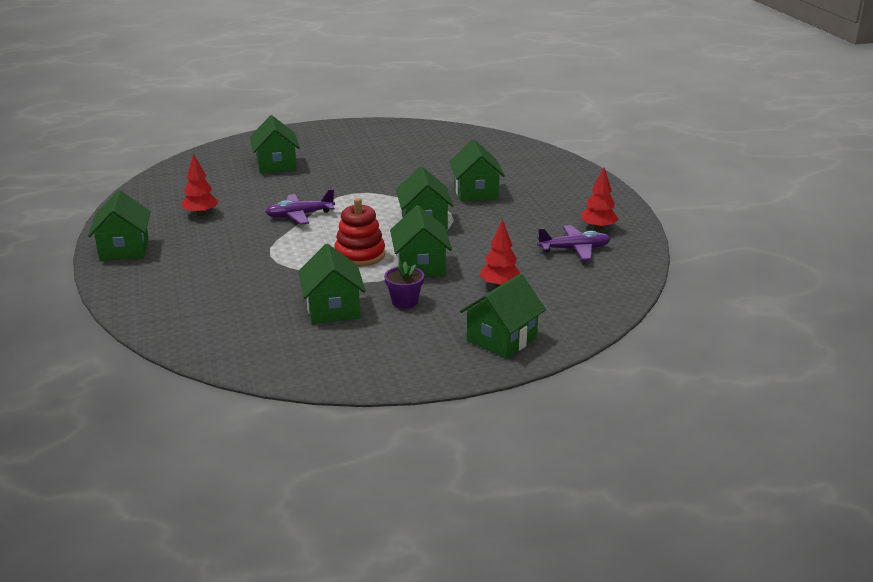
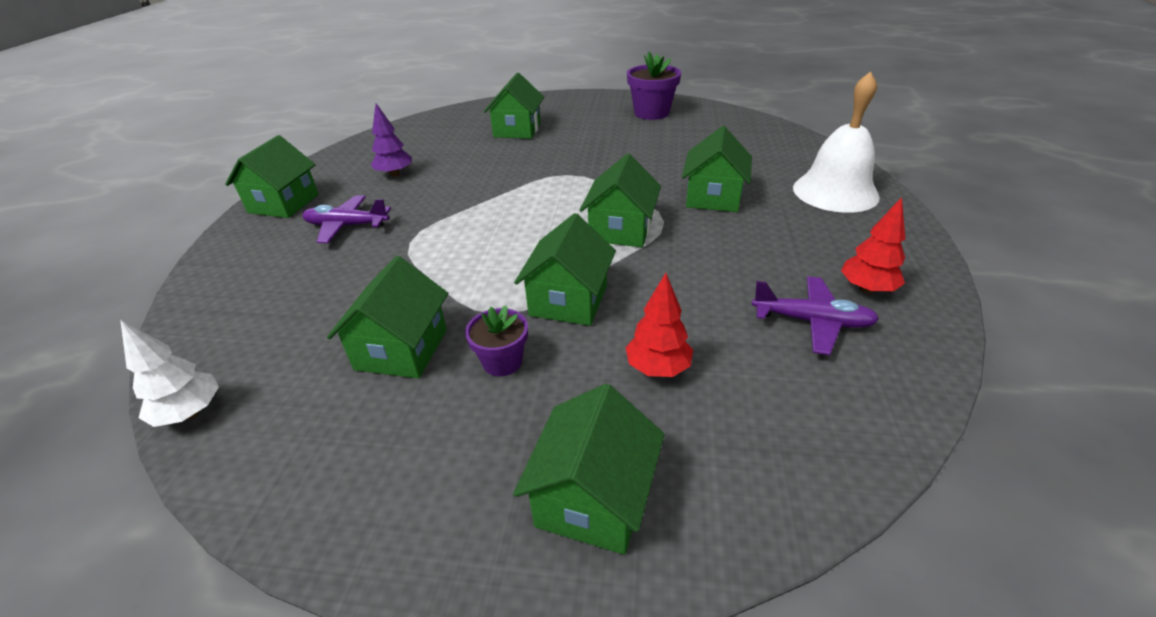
camera: 25 degrees right, 10 degrees up
(201, 214) = (395, 174): red tree -> purple tree
(226, 362) = (190, 413): none -> white tree
(299, 215) = (488, 193): purple plane -> purple plane (347, 226)
(360, 255) = (507, 264): red stacking toy -> none
(385, 136) = (651, 113): none -> purple flower pot
(501, 339) = (593, 498): green house -> green house turned 45 degrees counterclockwise
(557, 176) = (835, 192): none -> white bell

